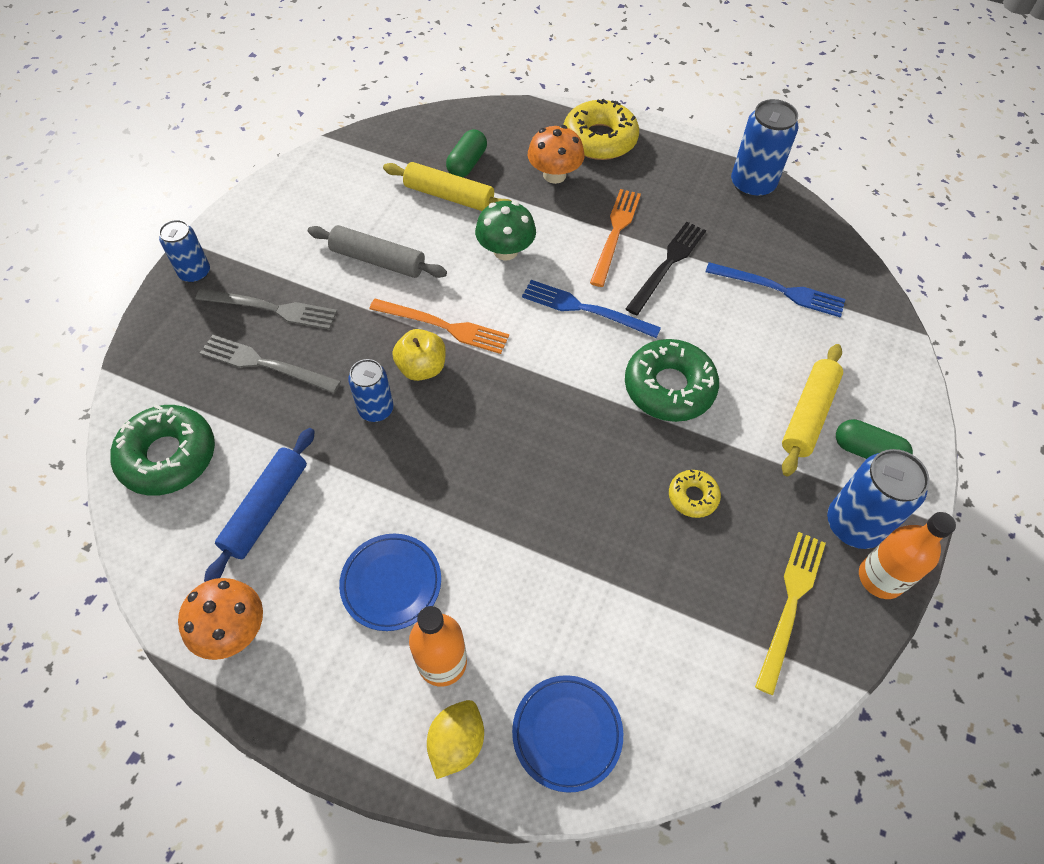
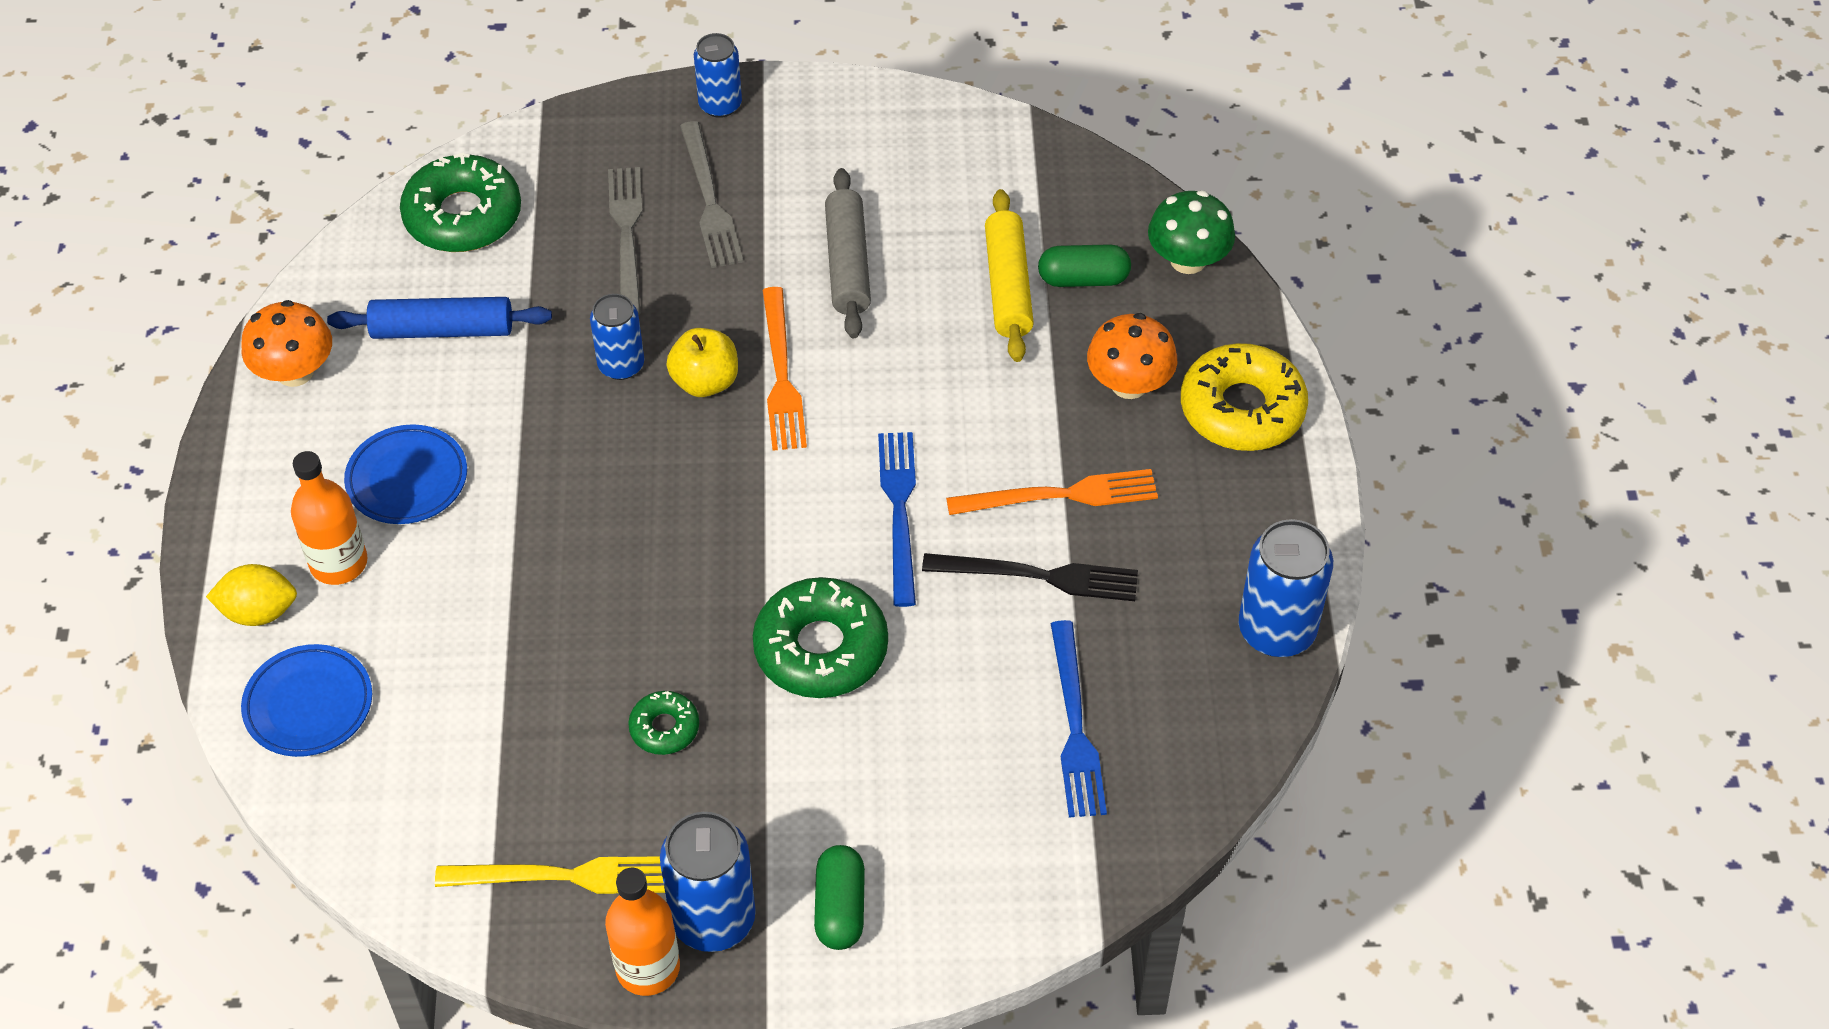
camera: 65 degrees right, 5 degrees down
(505, 251) = (948, 386): green mushroom -> green mushroom (1188, 260)
(693, 496) = (664, 728): yellow donut -> green donut
(808, 414) = (864, 821): yellow rolling pin -> none

